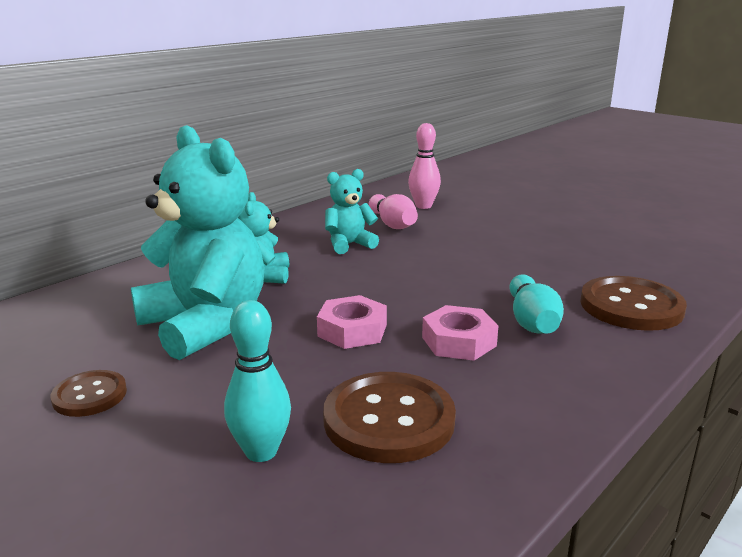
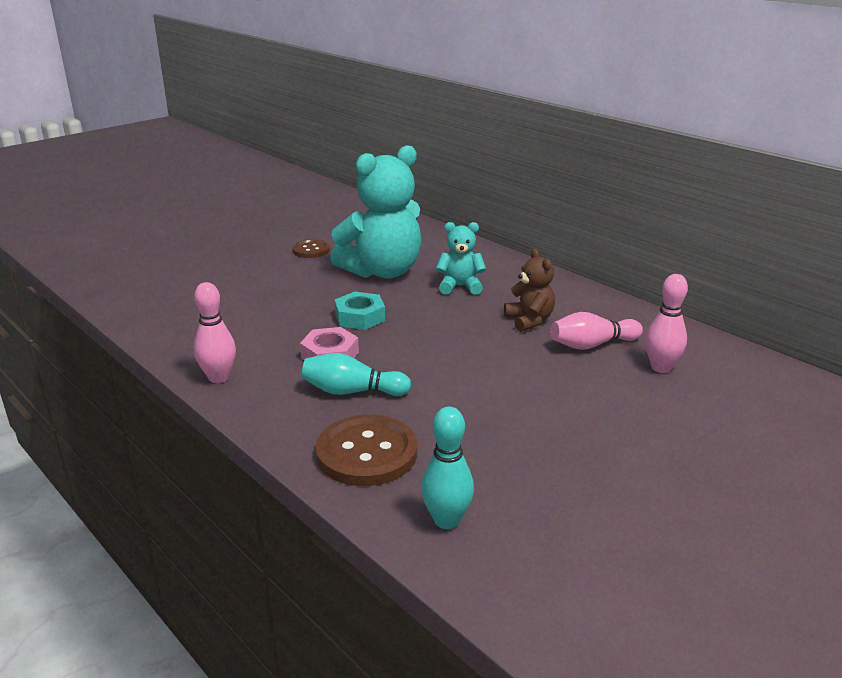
camera: 95 degrees right, 5 degrees up
(261, 451) = (239, 291): turquoise bowling pin -> turquoise bowling pin (446, 520)
(349, 244) = (529, 321): turquoise teddy bear -> brown teddy bear
(352, 330) = (360, 317): pink nut -> turquoise nut
(389, 420) = (247, 324): brown button -> none
(555, 418) = (219, 377): none -> pink bowling pin

